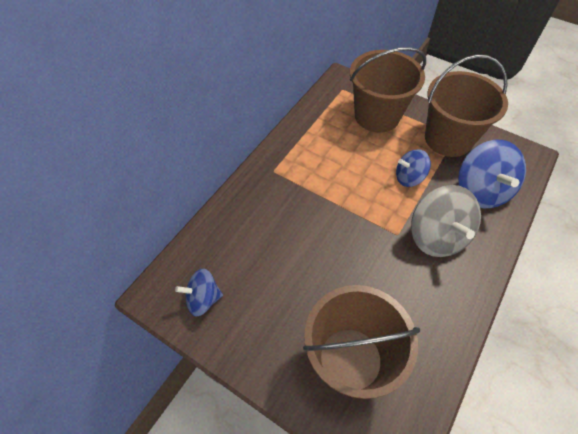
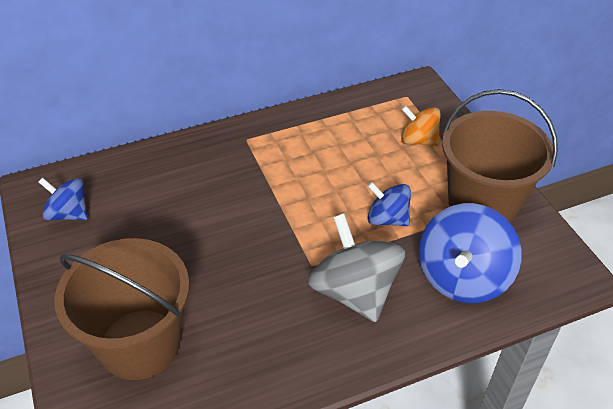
camera: 35 degrees right, 10 degrees down
(377, 116) = (418, 140): brown bucket -> orange spinning top
(437, 236) = (354, 291): grey spinning top -> grey spinning top turned 135 degrees clockwise

